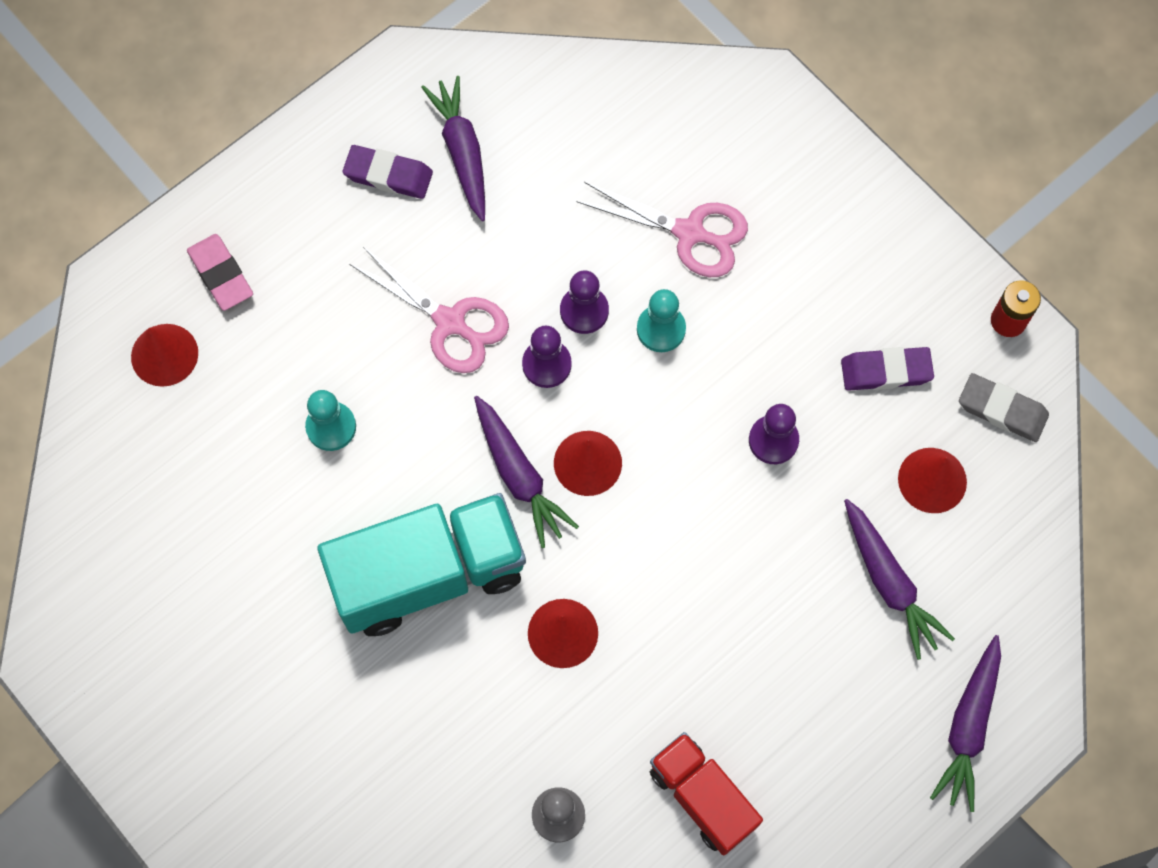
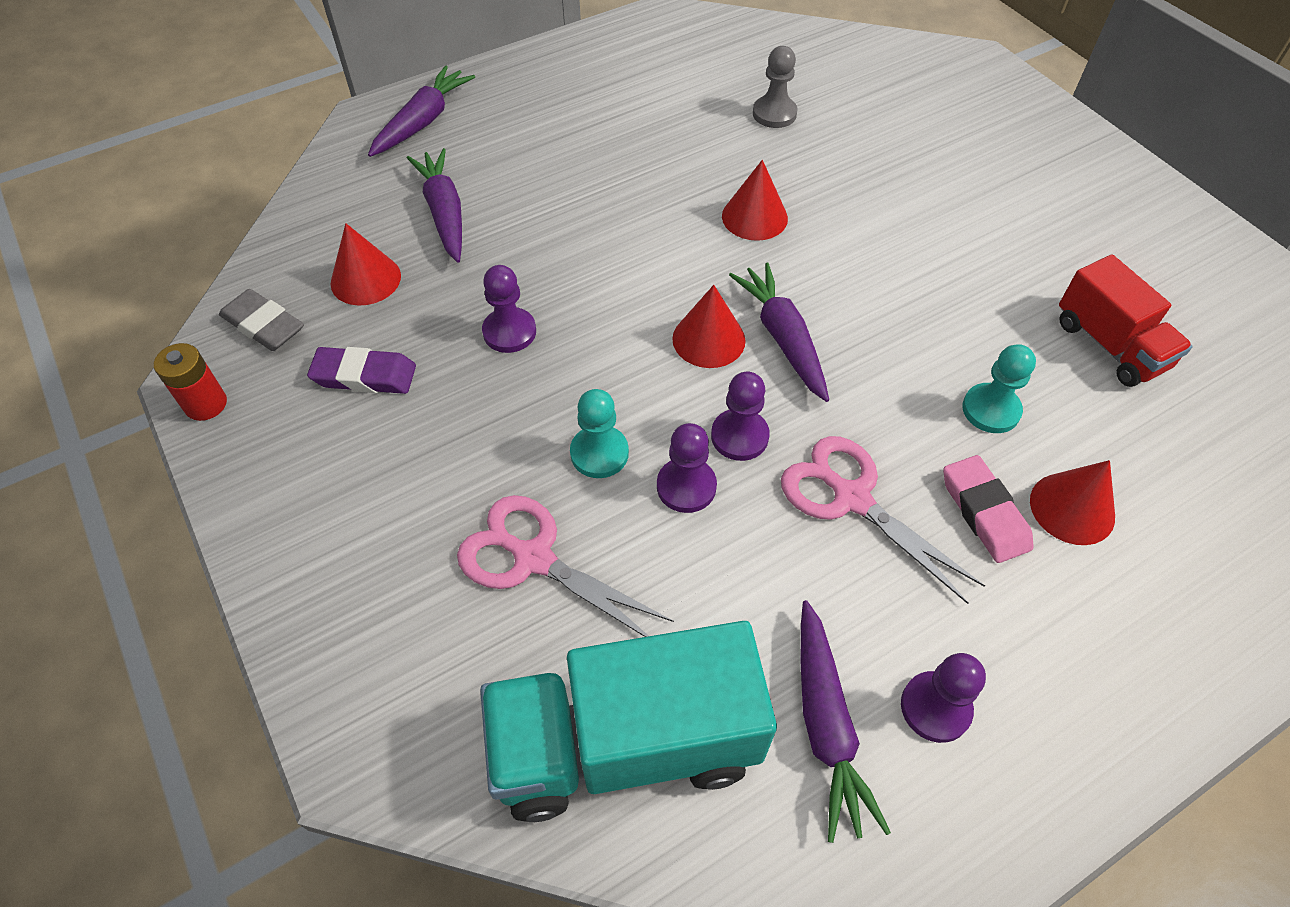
camera: 170 degrees left, 15 degrees down
(164, 355) = (1208, 514): red cone -> red cone (1072, 508)
(221, 275) = (1157, 602): pink eraser -> pink eraser (984, 512)
(388, 175) = (935, 708): purple eraser -> purple pawn
(428, 575) = (880, 272): turquoise truck -> turquoise truck (625, 743)
(702, 797) = (655, 110): red truck -> red truck (1109, 345)

